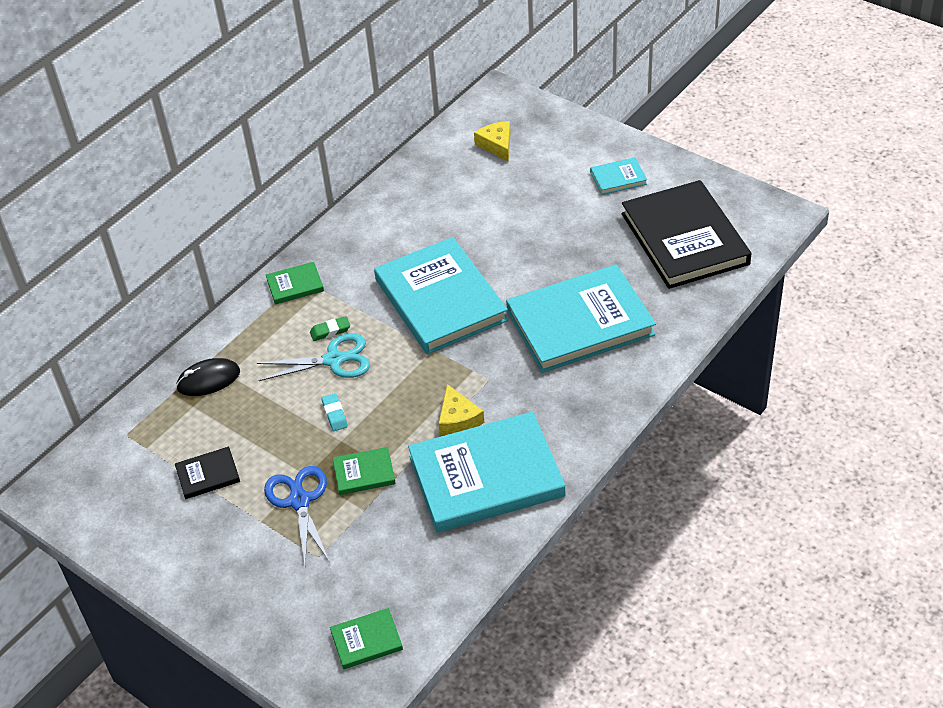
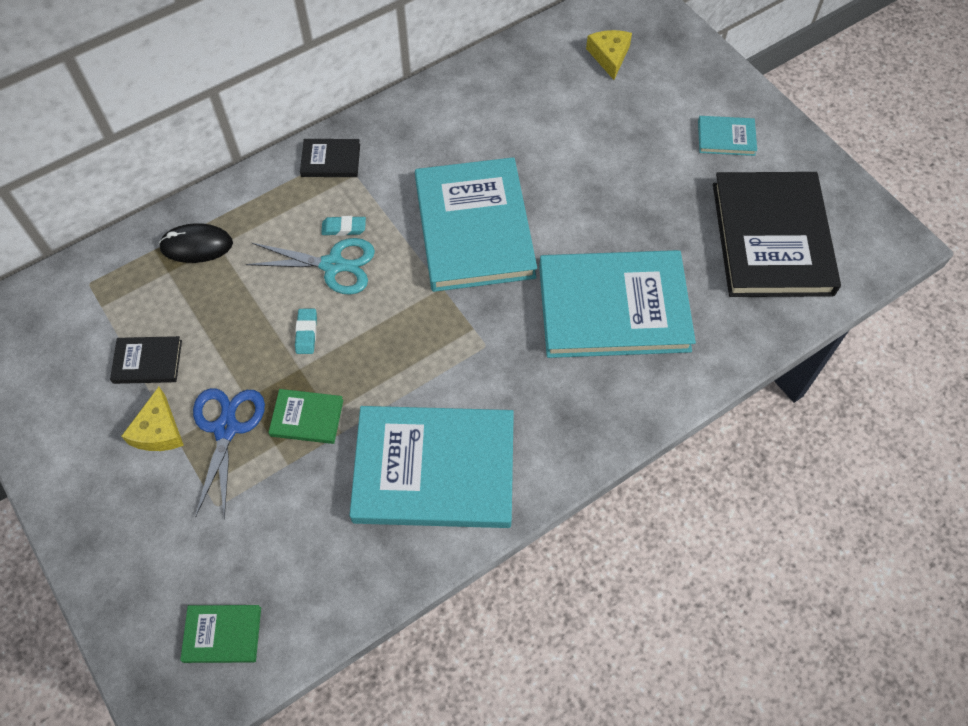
camera: 15 degrees right, 15 degrees up
(295, 285) = (330, 160): green book -> black book
(330, 331) = (344, 228): green eraser -> turquoise eraser
(458, 419) = (433, 385): yellow cheese -> yellow cheese (158, 430)

